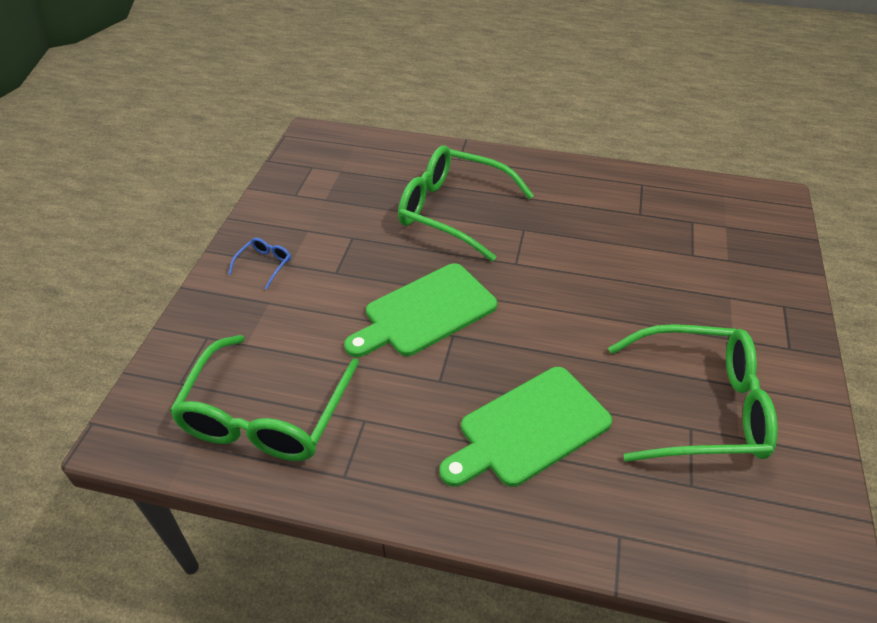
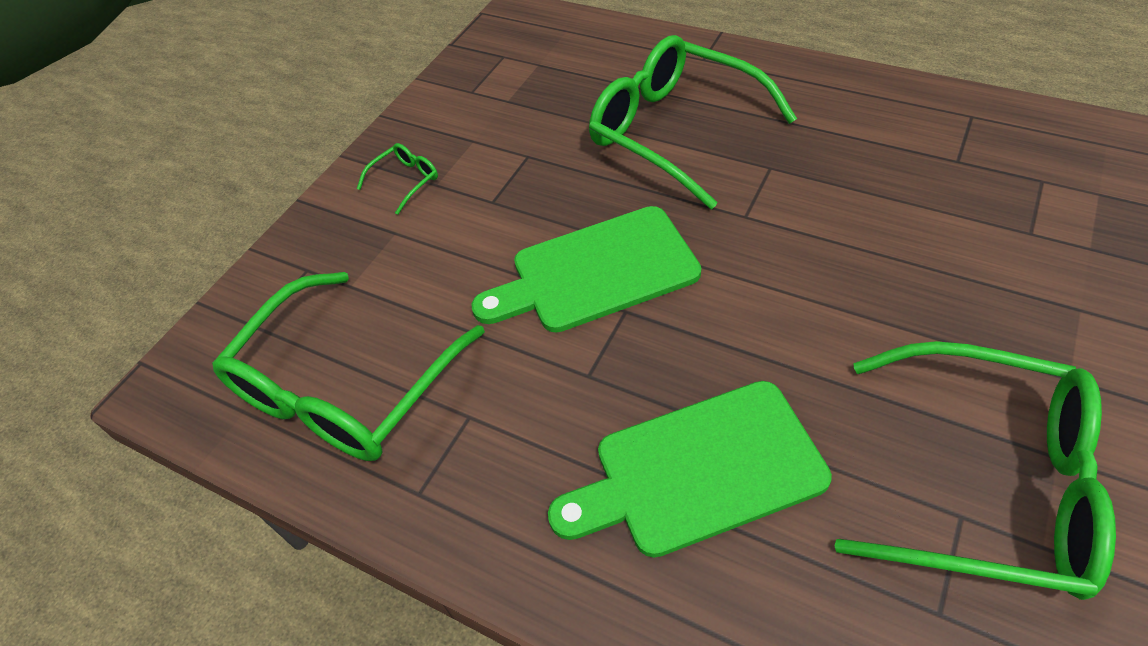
camera: 20 degrees right, 5 degrees up
(264, 265) = (405, 181): blue glasses -> green glasses

